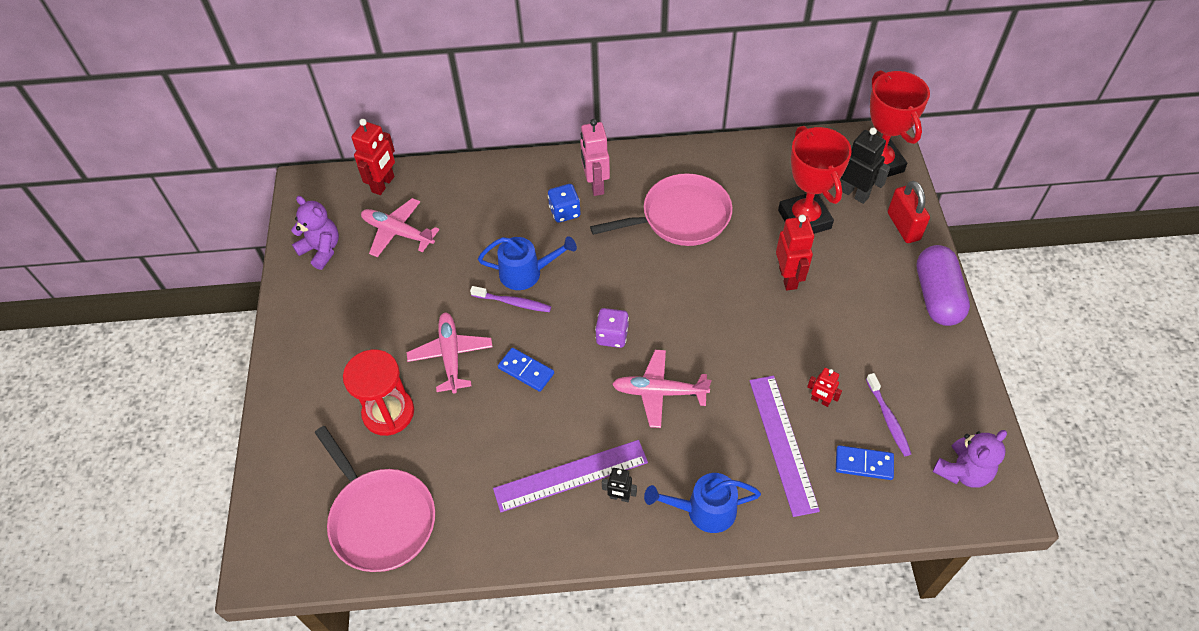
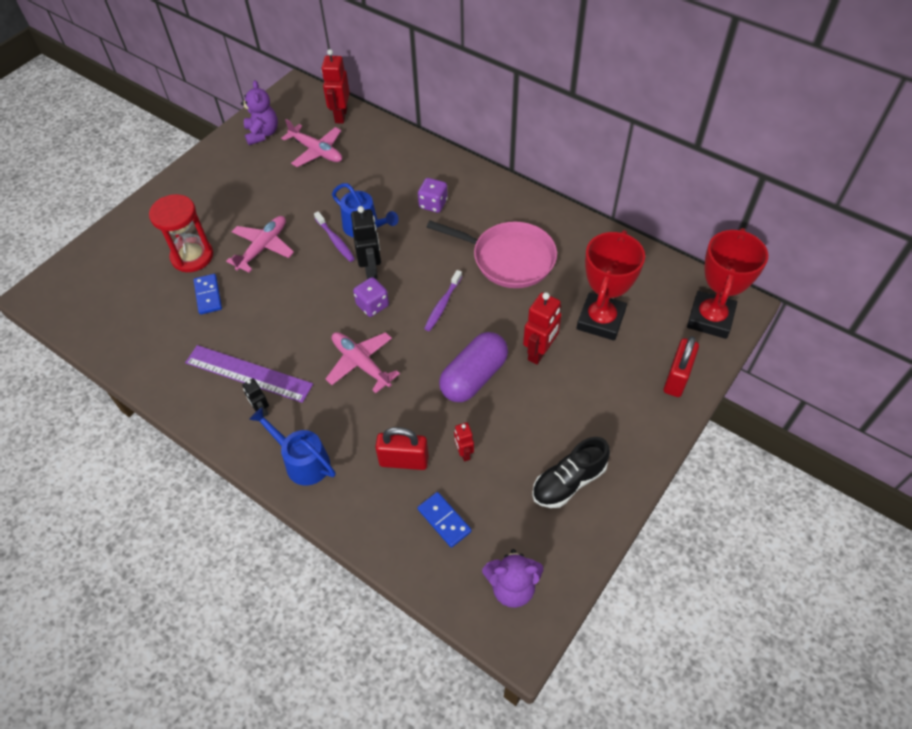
camera: 40 degrees right, 0 degrees up
(381, 519) = (121, 315): pink pan -> none
(383, 184) = (340, 116): red robot -> red robot turned 120 degrees clockwise
(398, 232) = (316, 151): pink plane -> pink plane turned 150 degrees clockwise
(526, 371) = (295, 289): blue domino -> blue domino (208, 295)
(565, 212) = (433, 204): blue dice -> purple dice
(595, 185) = (474, 199): pink robot -> none
(783, 443) = (404, 461): purple ruler -> red padlock
(854, 194) = (663, 328): black robot -> black robot (371, 269)
(888, 419) = (499, 504): purple toothbrush -> purple toothbrush (442, 304)
(915, 362) = (568, 482): none -> black shoe
(937, 296) = (643, 448): purple capsule -> purple capsule (474, 377)

